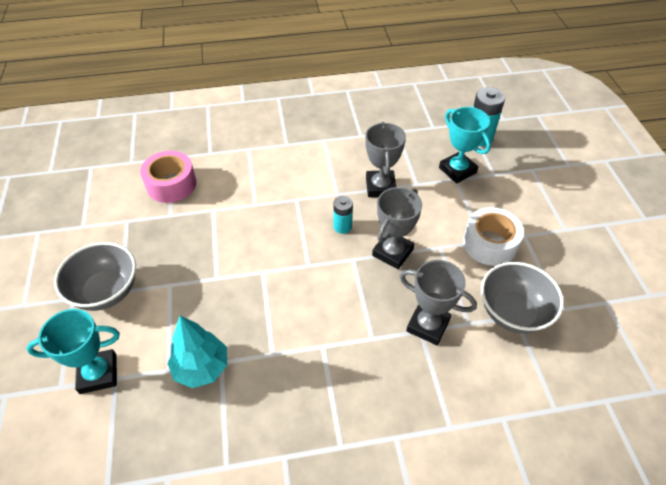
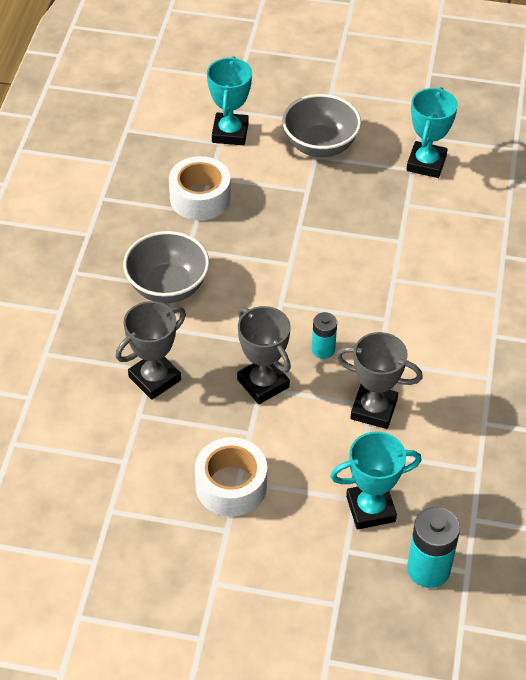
camera: 110 degrees right, 0 degrees up
(118, 214) = (426, 163): none -> turquoise trophy
(171, 184) = (457, 212): pink tape -> none
(201, 368) = (200, 198): turquoise tree -> white tape
(513, 312) = (129, 461): grey bowl -> grey bowl (168, 287)

